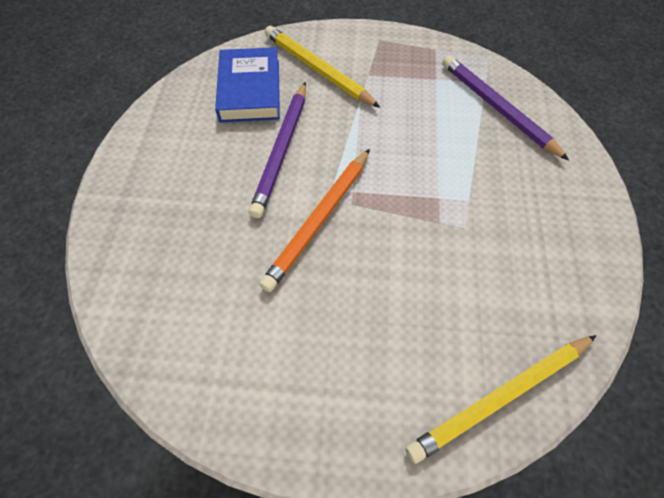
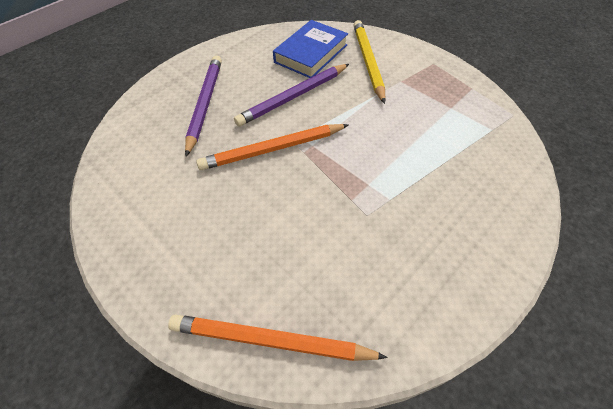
camera: 40 degrees right, 5 degrees down
(497, 108) = (482, 152): purple pencil -> purple pencil (205, 104)
(500, 397) = (270, 340): yellow pencil -> orange pencil

